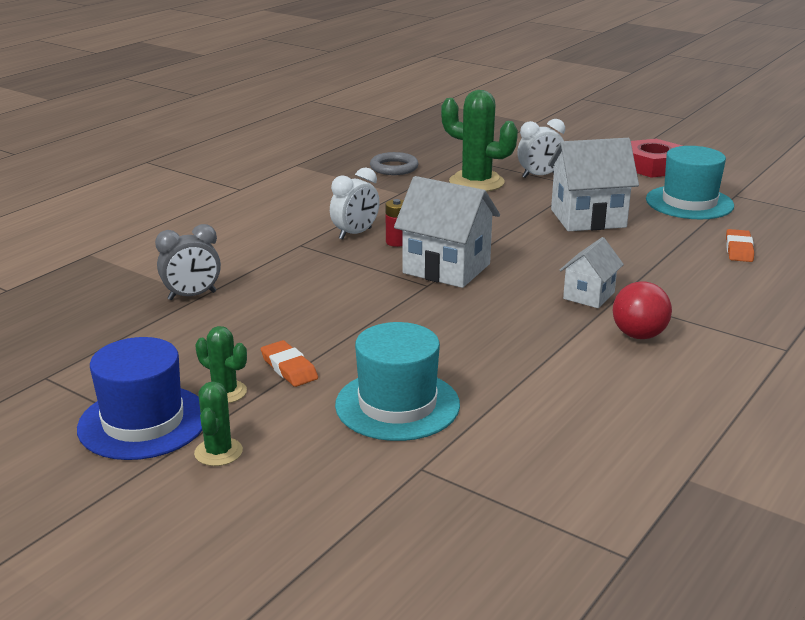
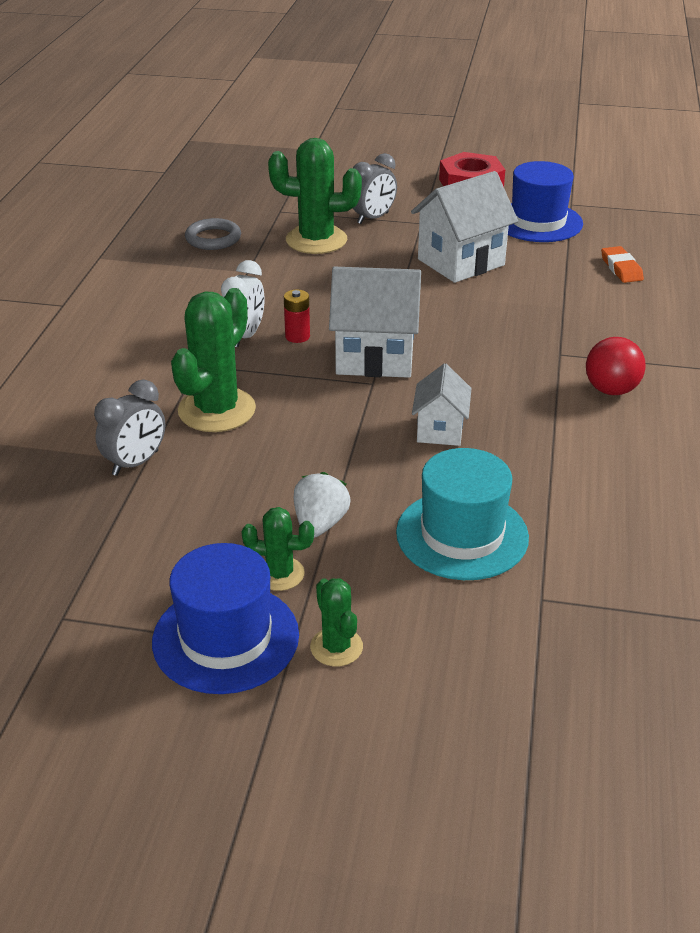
camera: 25 degrees left, 10 degrees up
(285, 276) = (217, 410): none -> green cactus
(289, 368) = (320, 524): orange eraser -> white strawberry
(539, 176) = (373, 218): white clock -> grey clock
(589, 295) = (533, 356): white house -> white house (440, 430)
(689, 202) = (538, 222): turquoise hat -> blue hat

